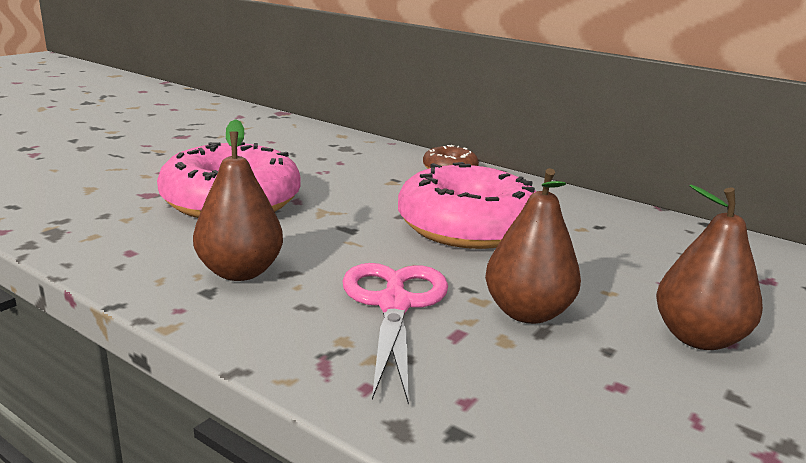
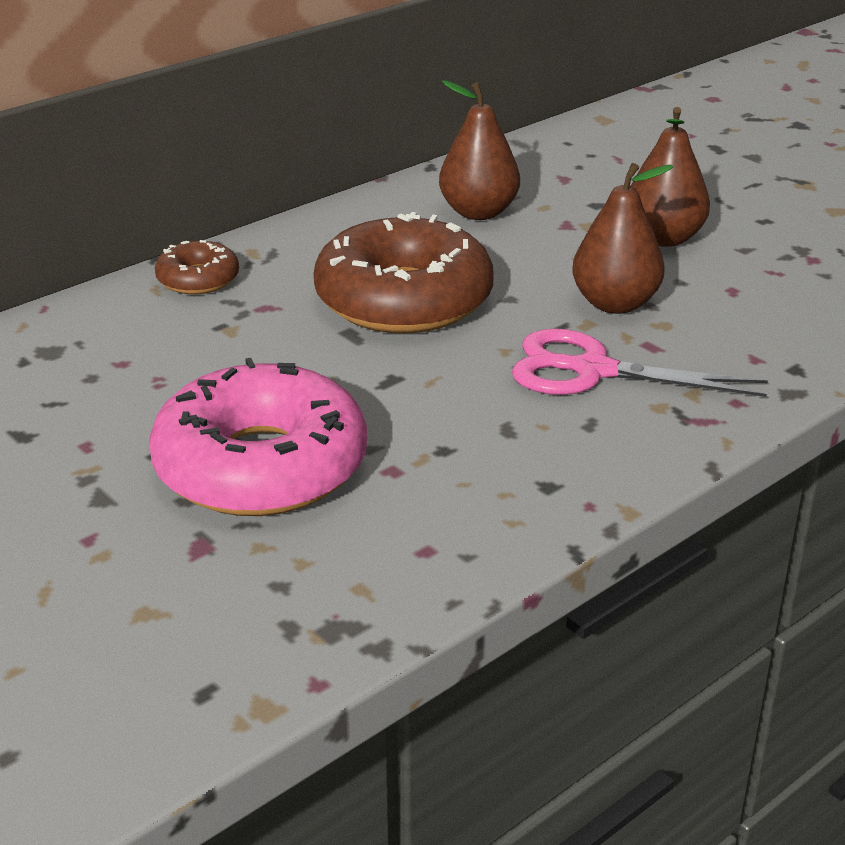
camera: 75 degrees left, 10 degrees up
(240, 272) = (502, 462): brown pear -> brown pear (478, 212)
(467, 226) = (404, 299): pink donut -> brown donut

